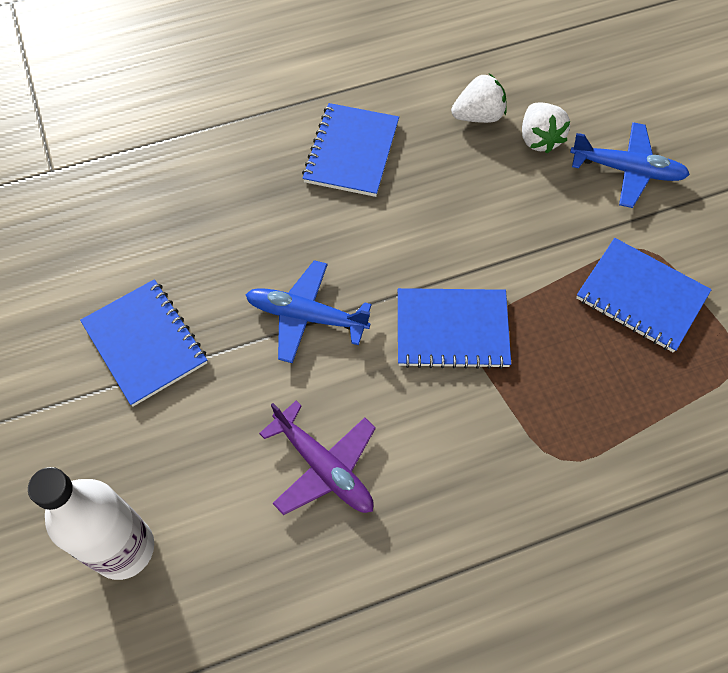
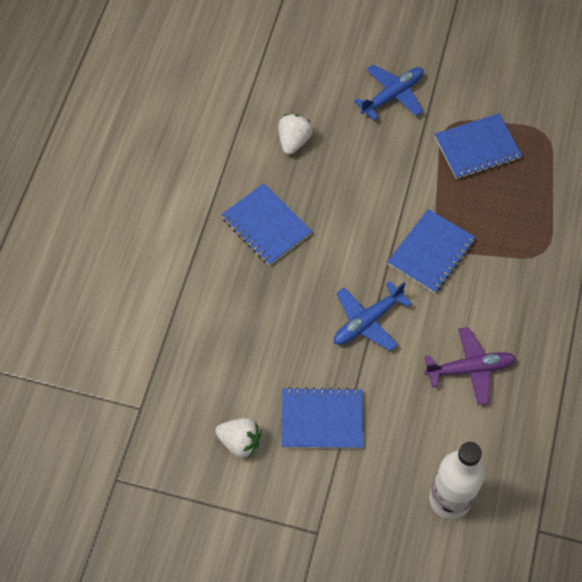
camera: 55 degrees left, 0 degrees up
(539, 139) = (336, 122): white strawberry -> white strawberry (240, 442)

